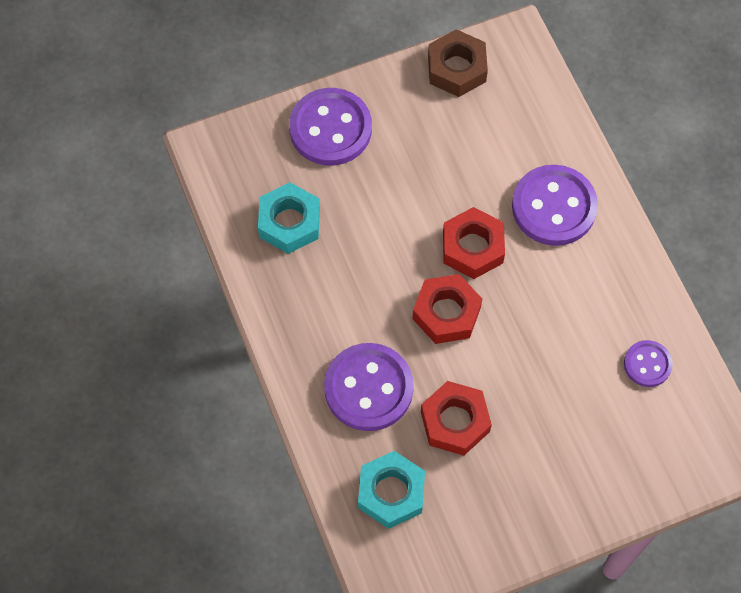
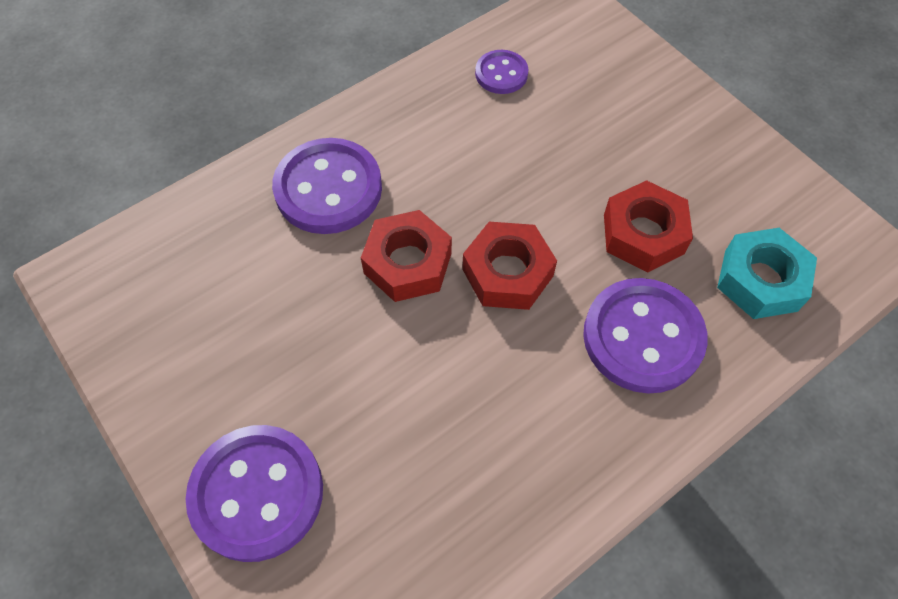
camera: 105 degrees left, 5 degrees down
(289, 223) = (433, 510): turquoise nut -> none
(457, 68) = (130, 340): brown nut -> none

